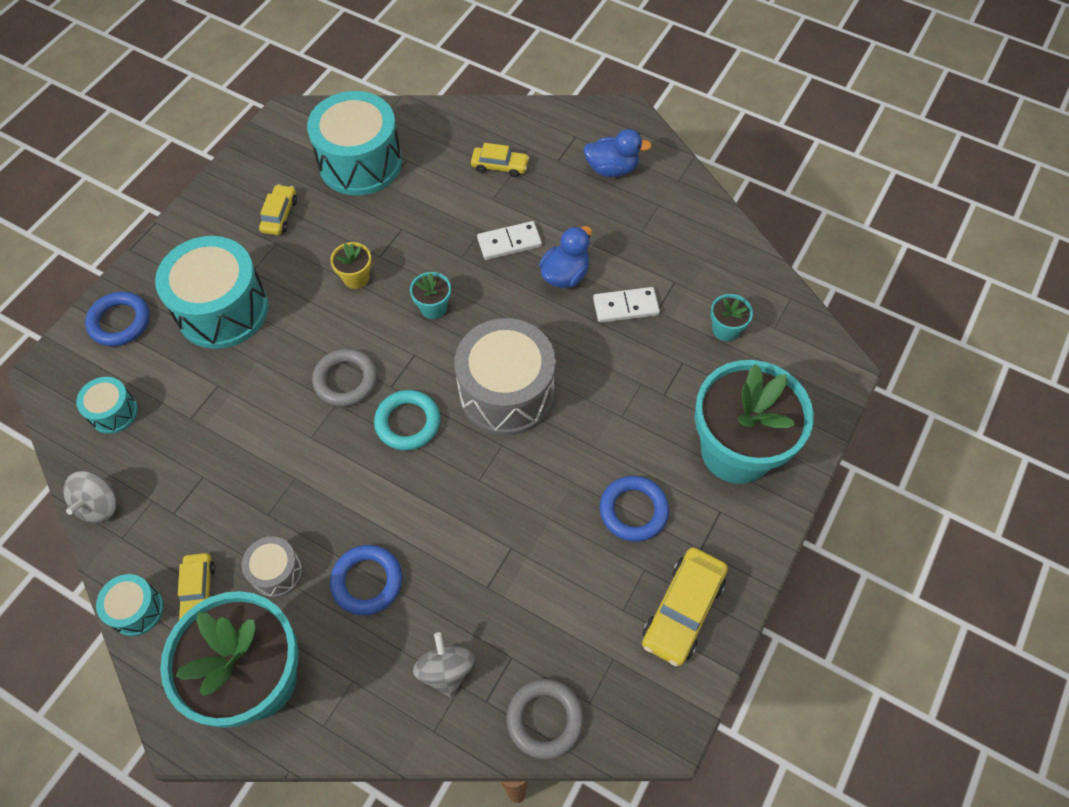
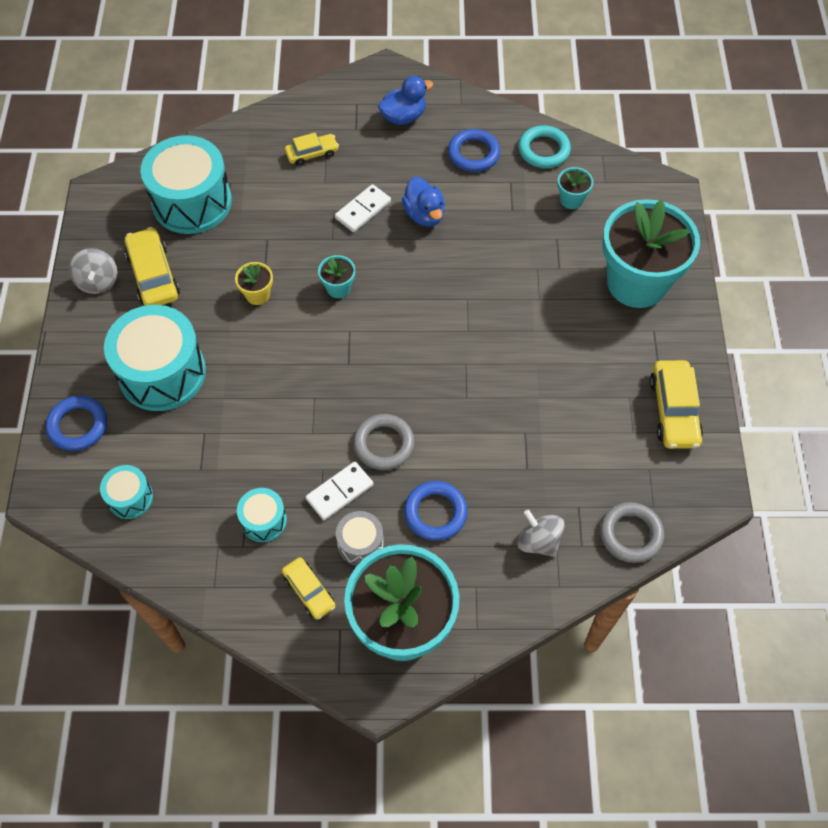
camera: 30 degrees left, 0 degrees up
(99, 505) = (175, 573): grey spinning top -> grey spinning top (98, 281)
(137, 610) = (269, 631): turquoise drum -> turquoise drum (264, 520)
(279, 215) = (153, 275): yellow car -> yellow car, size x1.61
(345, 380) = (308, 377): grey ring -> grey ring (384, 444)
(408, 422) = (382, 383): turquoise ring -> turquoise ring (543, 150)
(506, 393) = (442, 324): grey drum -> none
(565, 275) = (424, 215): blue duck -> blue duck turned 150 degrees clockwise
(625, 307) = (487, 217): white domino -> white domino (340, 492)
(633, 510) = (594, 361): blue ring -> blue ring (473, 154)

